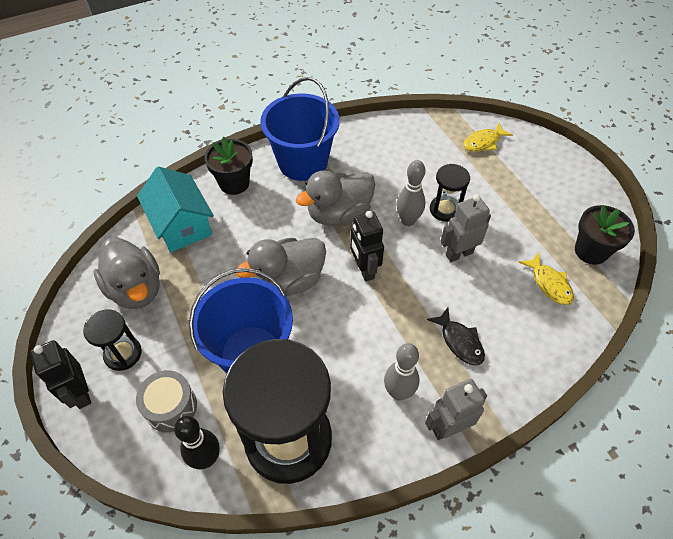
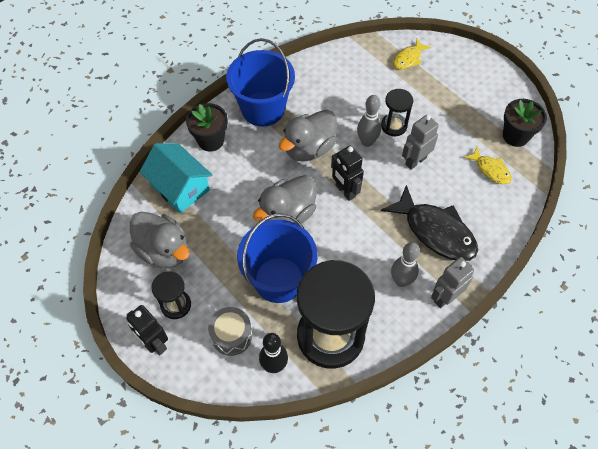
camera: 15 degrees left, 5 degrees up
(459, 341) = (435, 231): black fish -> black fish, size x1.88

